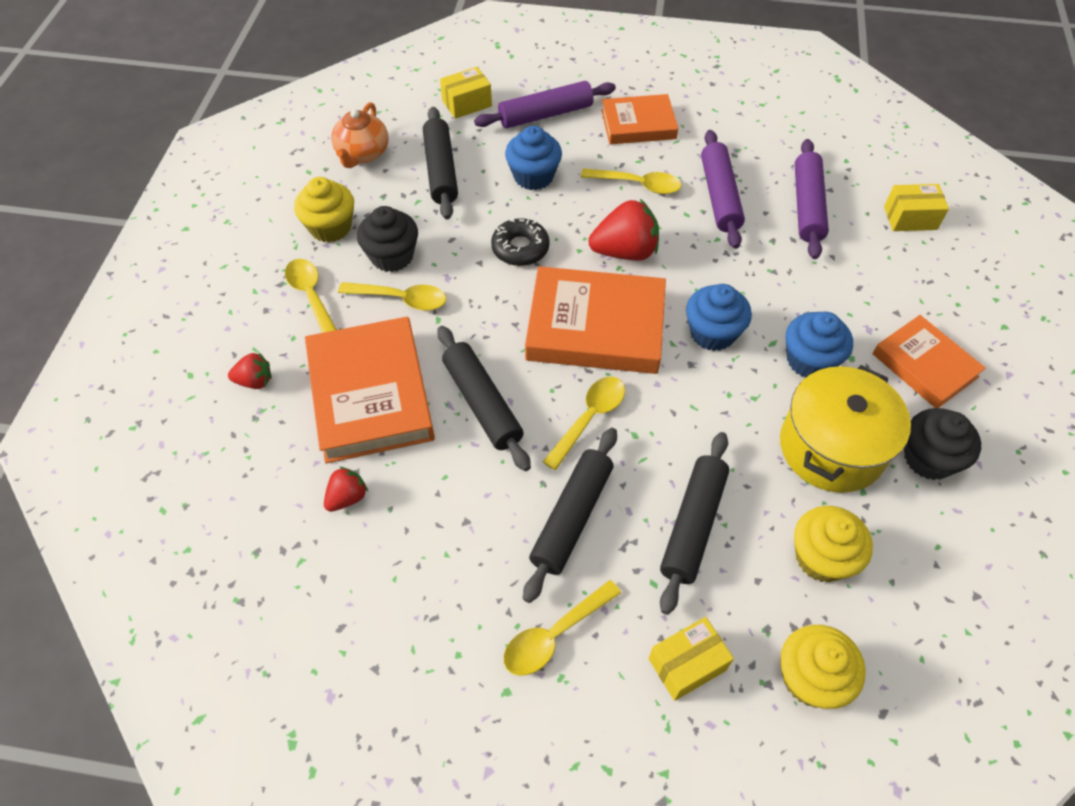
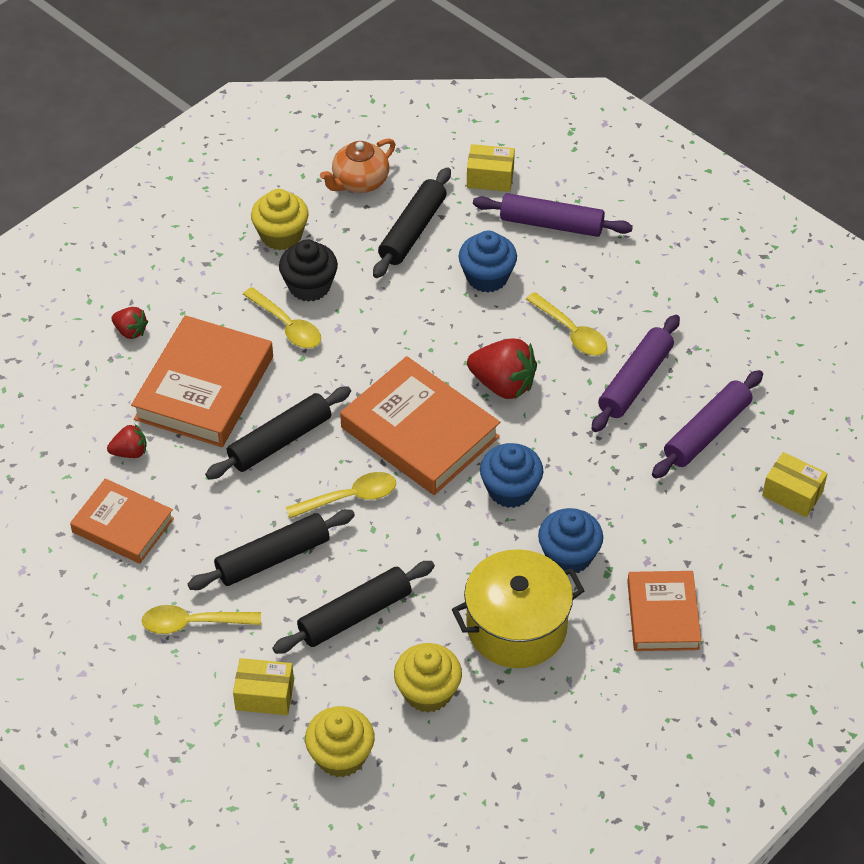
camera: 35 degrees right, 5 degrees down
(311, 297) = (221, 287): yellow spoon -> none
(482, 403) = (280, 441): black rolling pin -> black rolling pin turned 45 degrees clockwise
(520, 248) = (418, 334): black donut -> none
(638, 124) = (628, 276): orange book -> orange book (123, 525)
(928, 458) = (586, 680): black cupcake -> none

